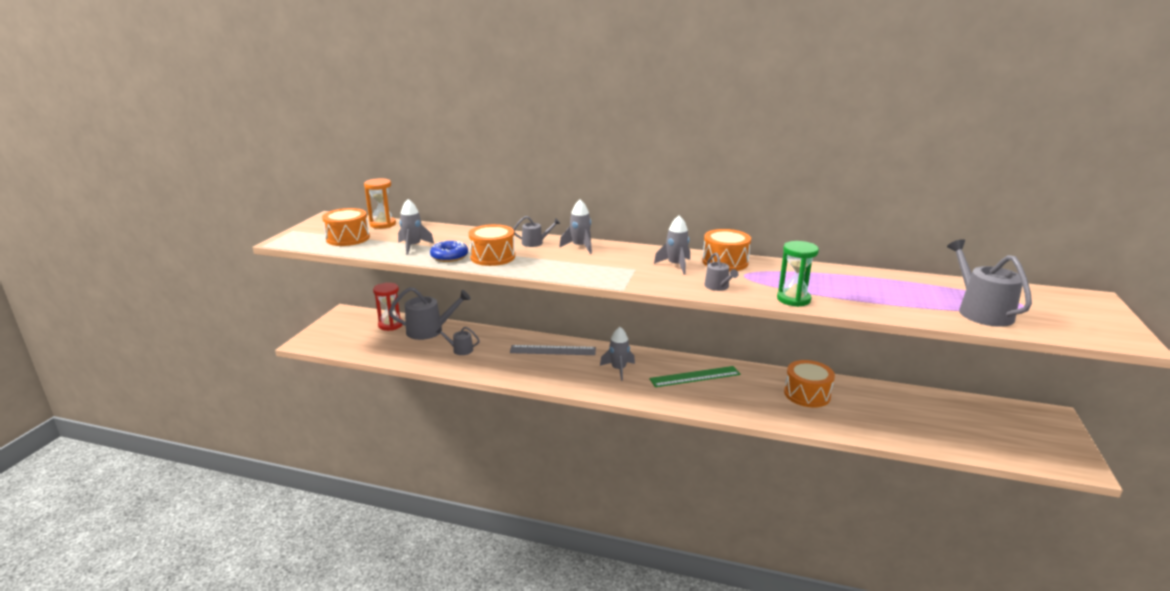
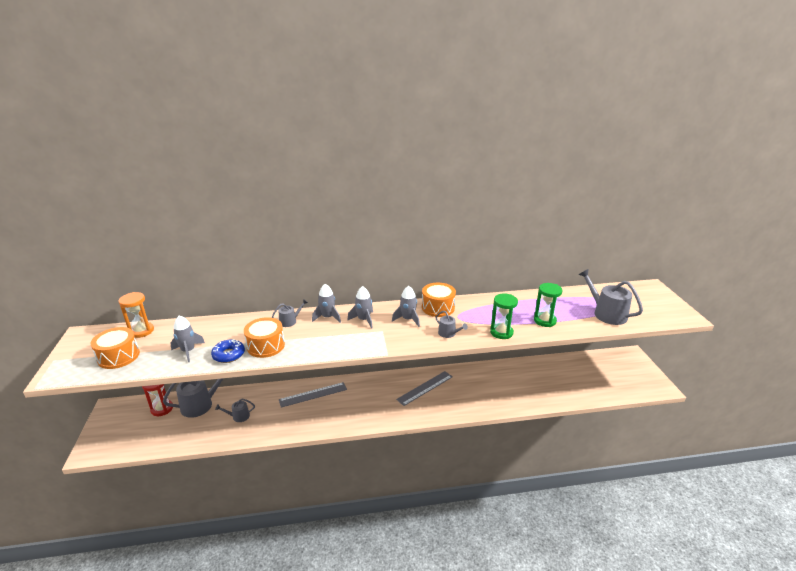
camera: 25 degrees left, 5 degrees up
(618, 369) = (370, 398): grey rocket -> grey rocket (364, 320)
(695, 376) = (425, 388): green ruler -> grey ruler
(807, 394) = (500, 381): orange drum -> none
(870, 300) = (545, 321): none -> green hourglass

